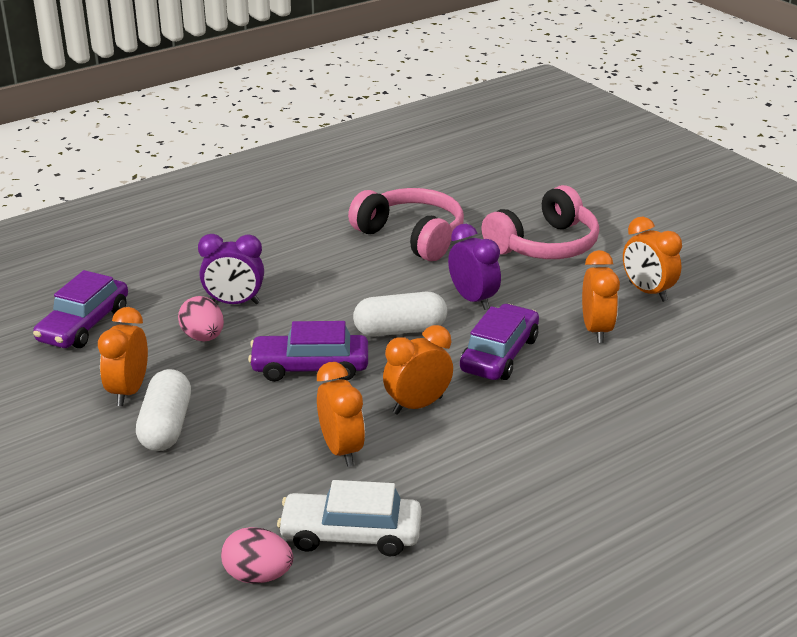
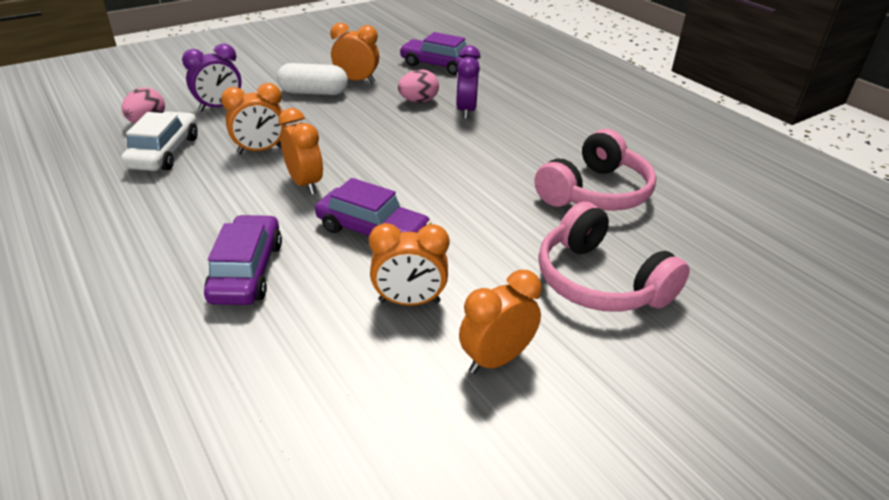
camera: 90 degrees right, 5 degrees up
(310, 367) = (371, 139): purple car -> purple car (247, 271)
(400, 330) = (421, 180): white capsule -> none
(473, 299) = (473, 222): purple clock -> purple clock (219, 107)

